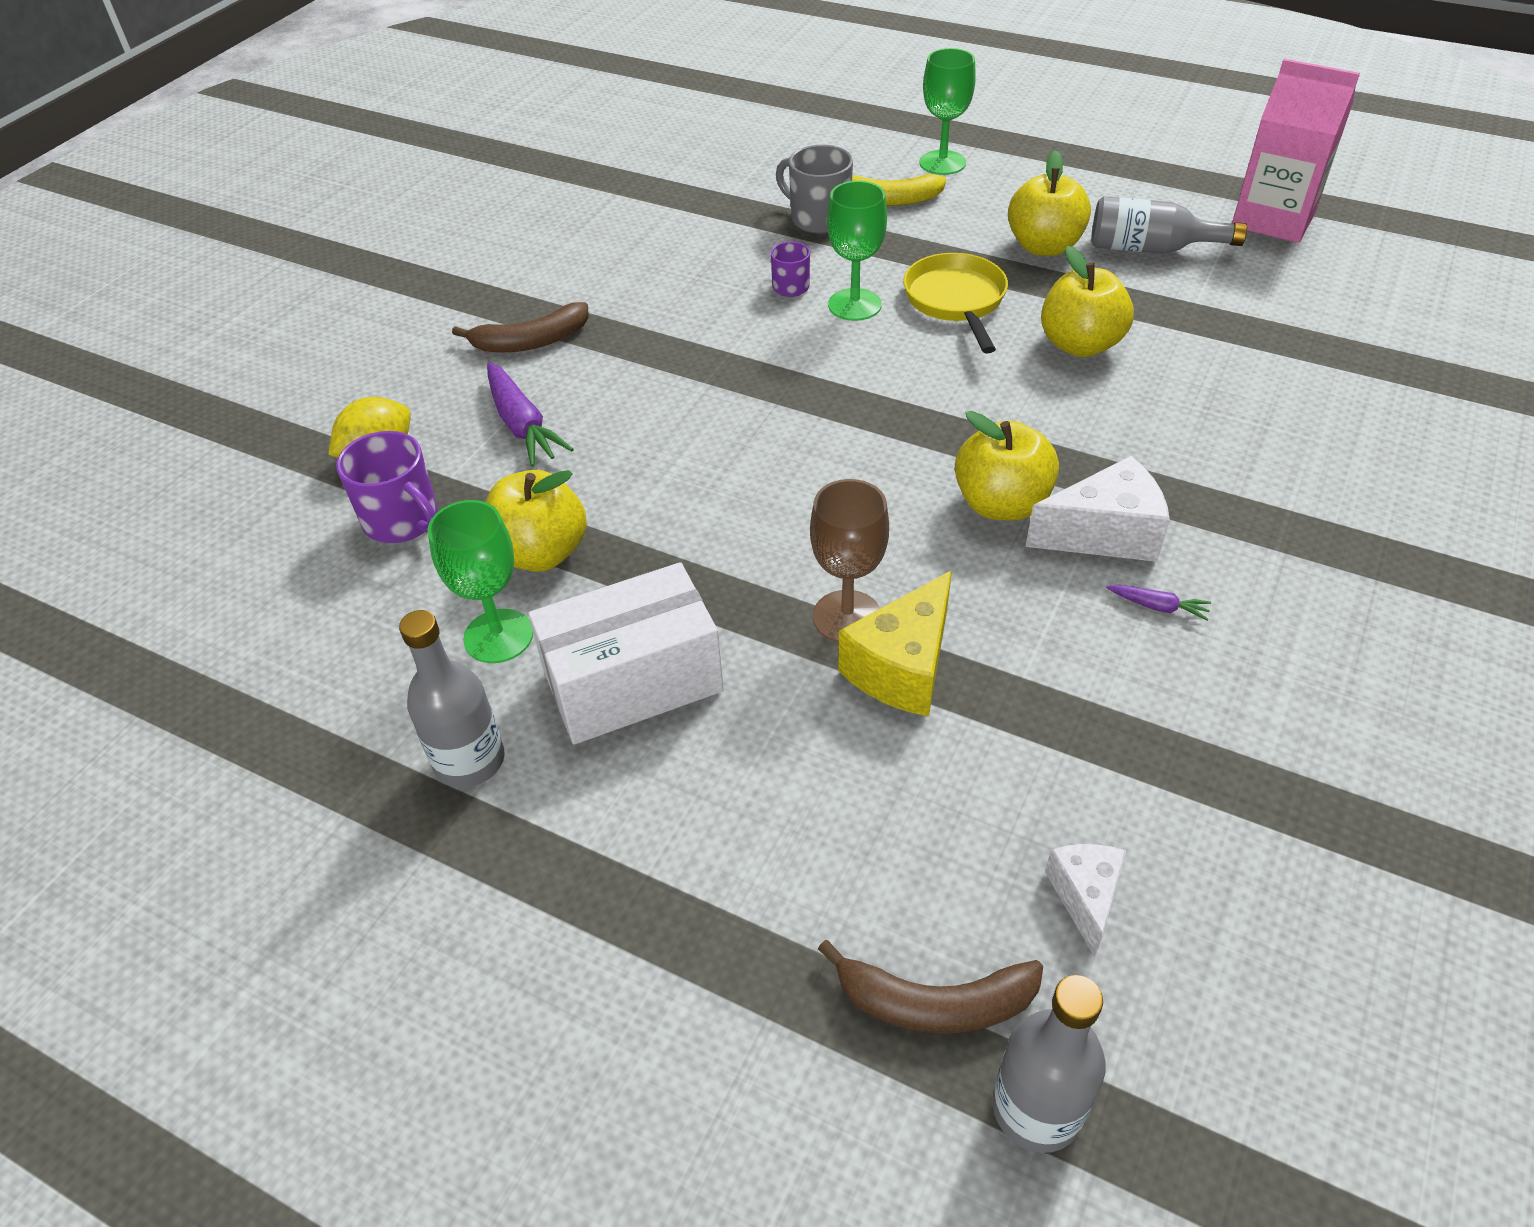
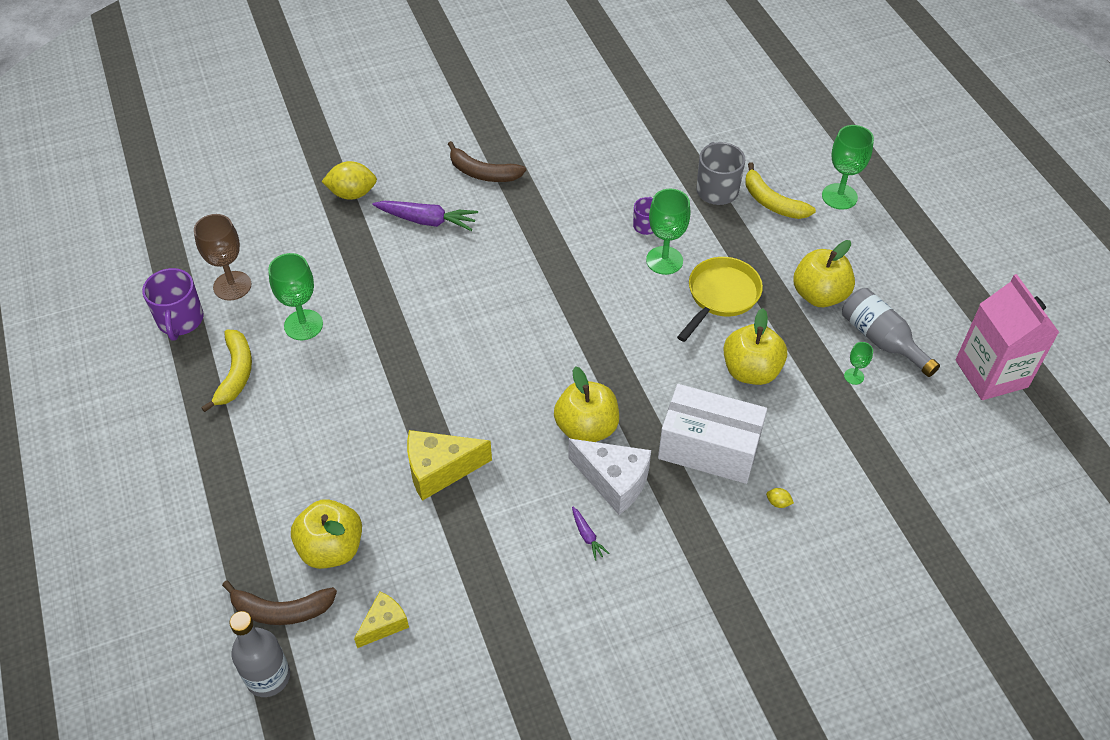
camera: 40 degrees right, 5 degrees up
(403, 521) = (326, 237): purple mug -> purple mug (180, 320)
(469, 761) = (236, 373): grey bottle -> yellow banana
(522, 425) = (427, 221): purple carrot -> purple carrot turned 90 degrees counterclockwise
(540, 553) = (361, 296): yellow apple -> yellow apple (331, 548)
(633, 682) = (329, 388): white box -> white box (709, 448)
(847, 617) = (447, 428): brown goblet -> brown goblet (232, 286)
(934, 1003) = (281, 610): brown banana -> brown banana turned 45 degrees counterclockwise
(1085, 896) = (384, 624): white cheese -> yellow cheese
(1173, 291) = (854, 376): none -> green goblet
(1277, 438) = (778, 503): none -> yellow lemon

